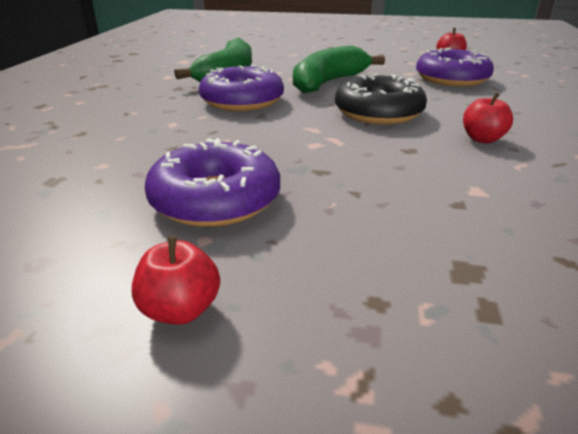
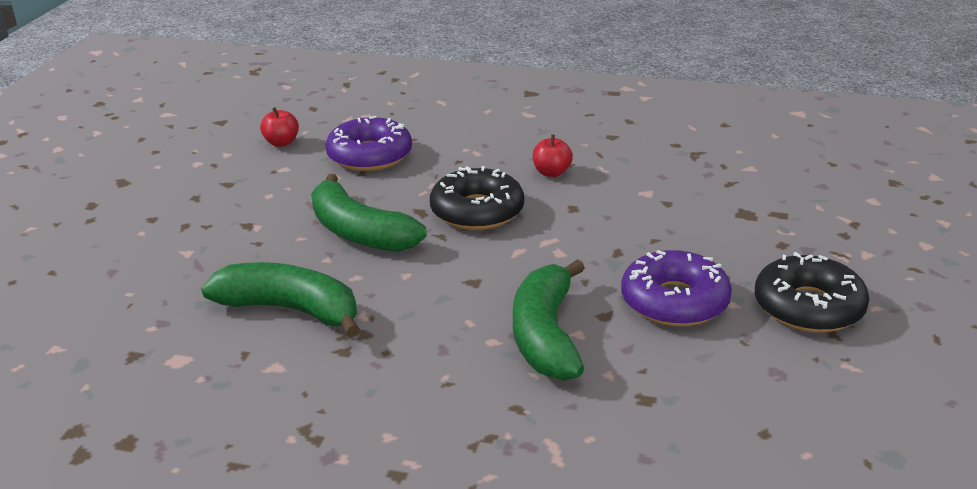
camera: 85 degrees left, 0 degrees up
(172, 140) = (546, 336): none -> green banana
(180, 310) = (808, 307): red apple -> black donut
(242, 101) = (419, 294): purple donut -> none

